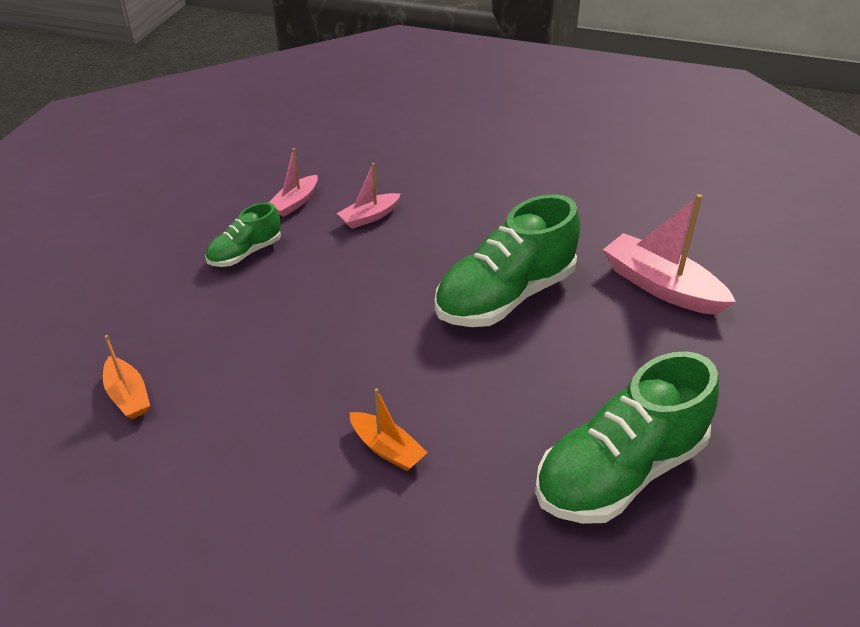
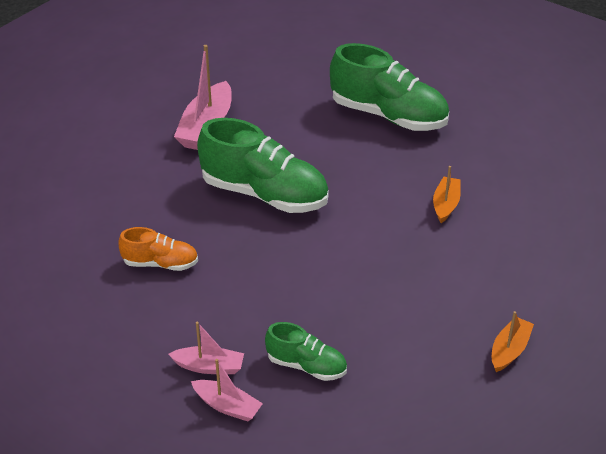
camera: 115 degrees left, 0 degrees up
(369, 217) = (204, 304): pink boat -> pink boat (227, 406)
(442, 205) = (160, 263): none -> orange shoe

